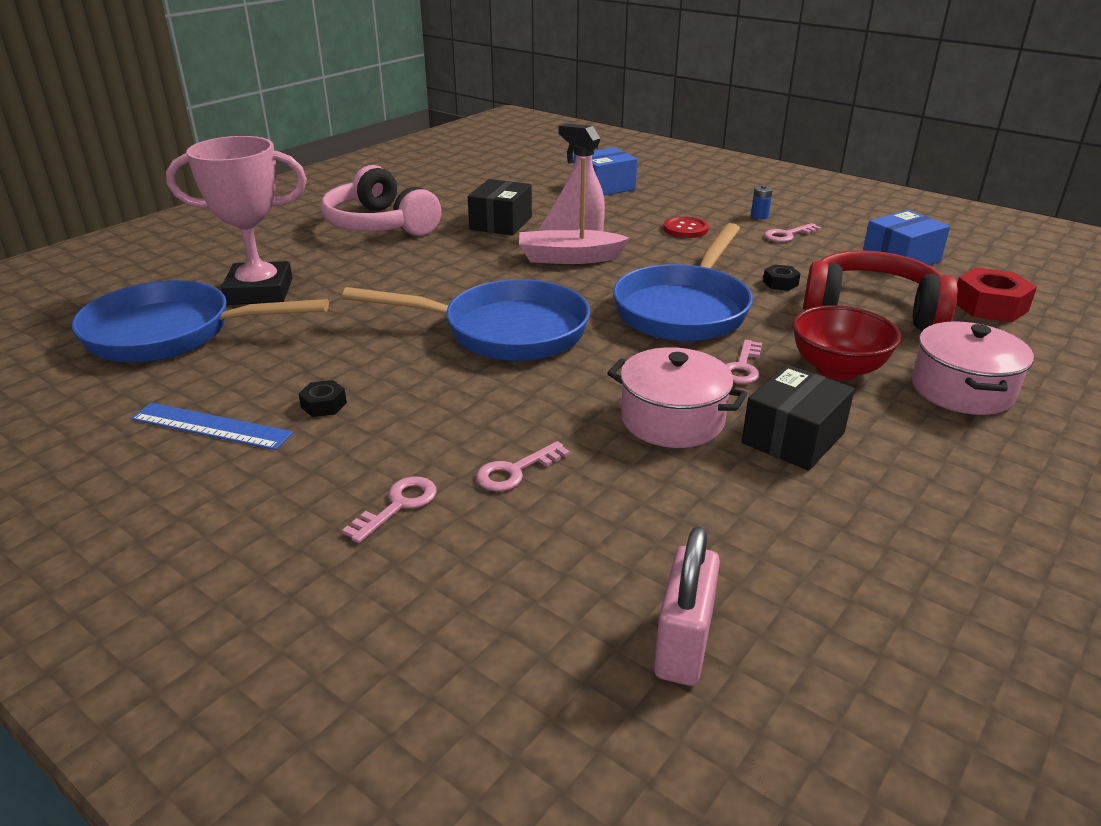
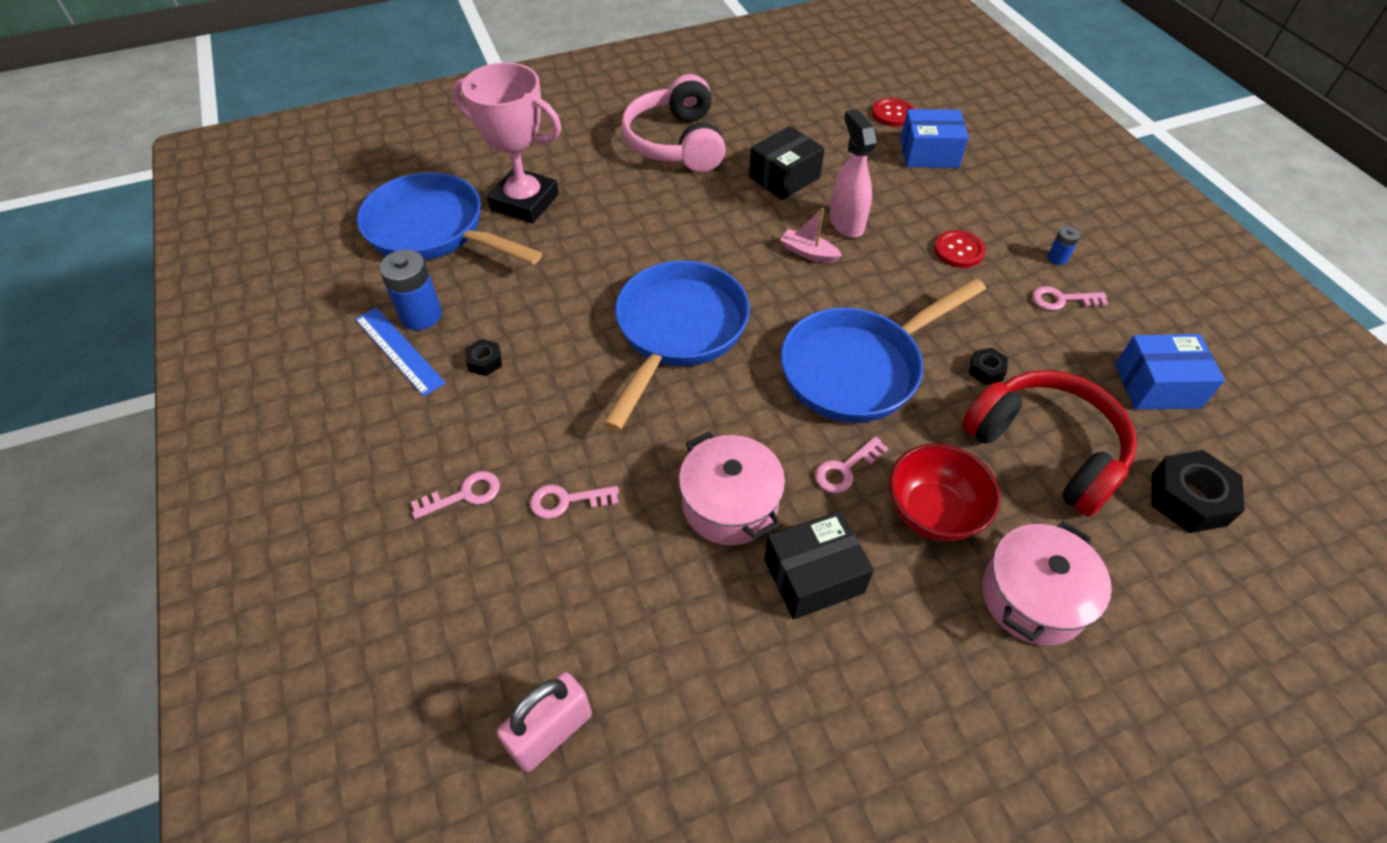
camera: 30 degrees right, 20 degrees up
(214, 394) = (421, 315): none -> blue battery
(504, 331) = (677, 332): blue pan -> blue pan turned 105 degrees counterclockwise
(552, 174) = (892, 114): none -> red button
(569, 258) = (808, 253): pink boat -> pink boat, size x0.56
(989, 306) = (1188, 498): red nut -> black nut

